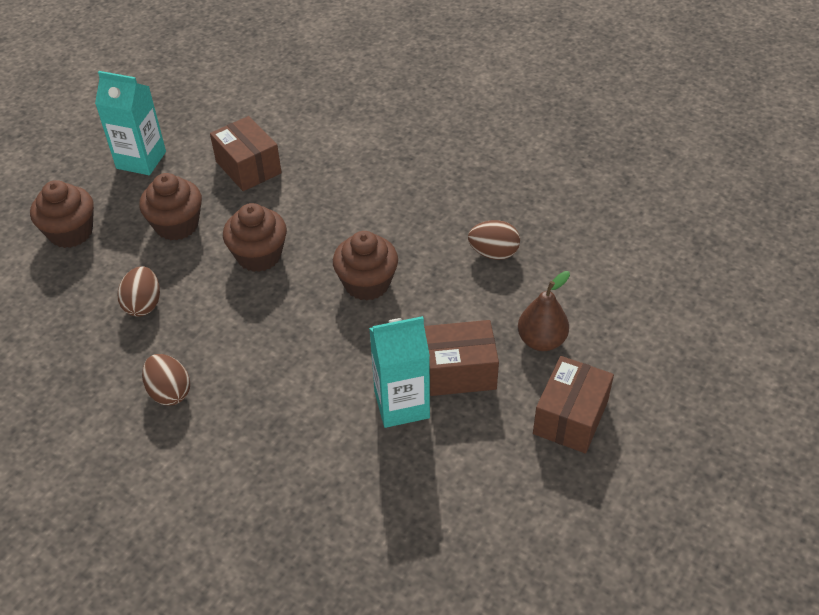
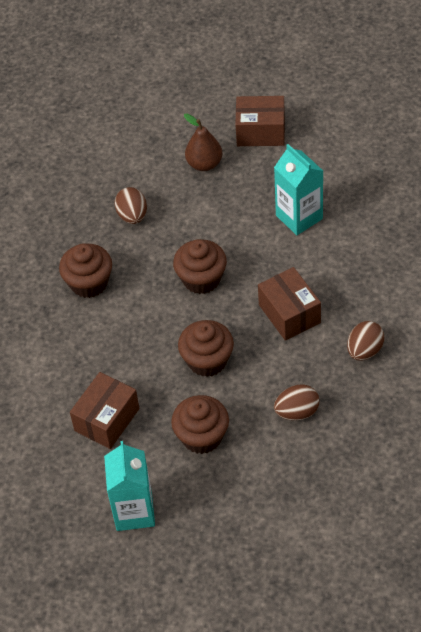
camera: 110 degrees left, 5 degrees up
(71, 232) = (249, 513): brown cupcake -> brown cupcake (89, 283)
(459, 371) = (254, 197): brown box -> brown box (289, 313)

